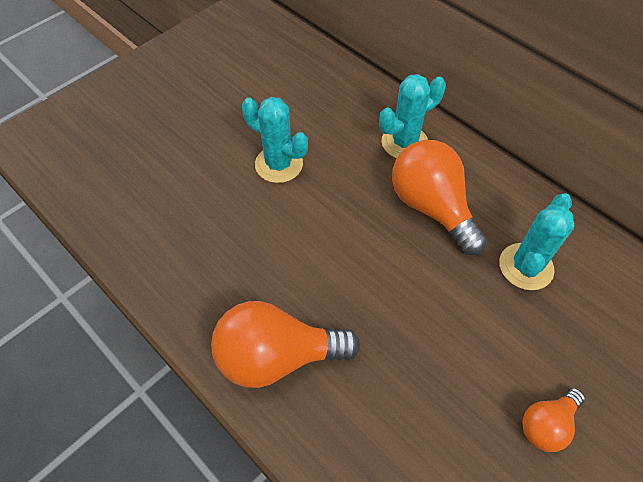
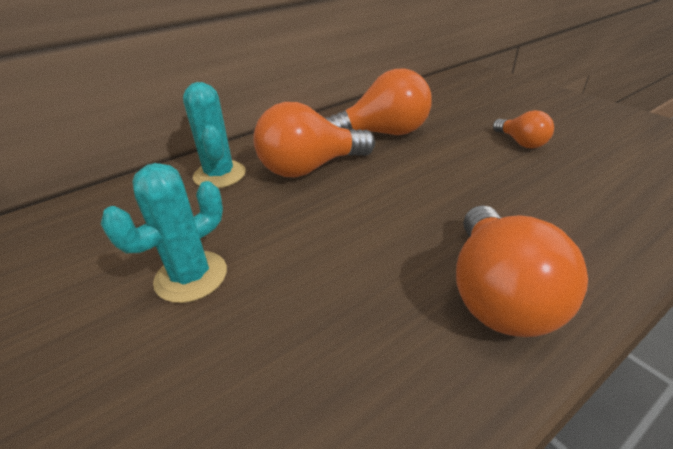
camera: 80 degrees left, 20 degrees down
(526, 266) = (383, 133): turquoise cactus -> orange light bulb

